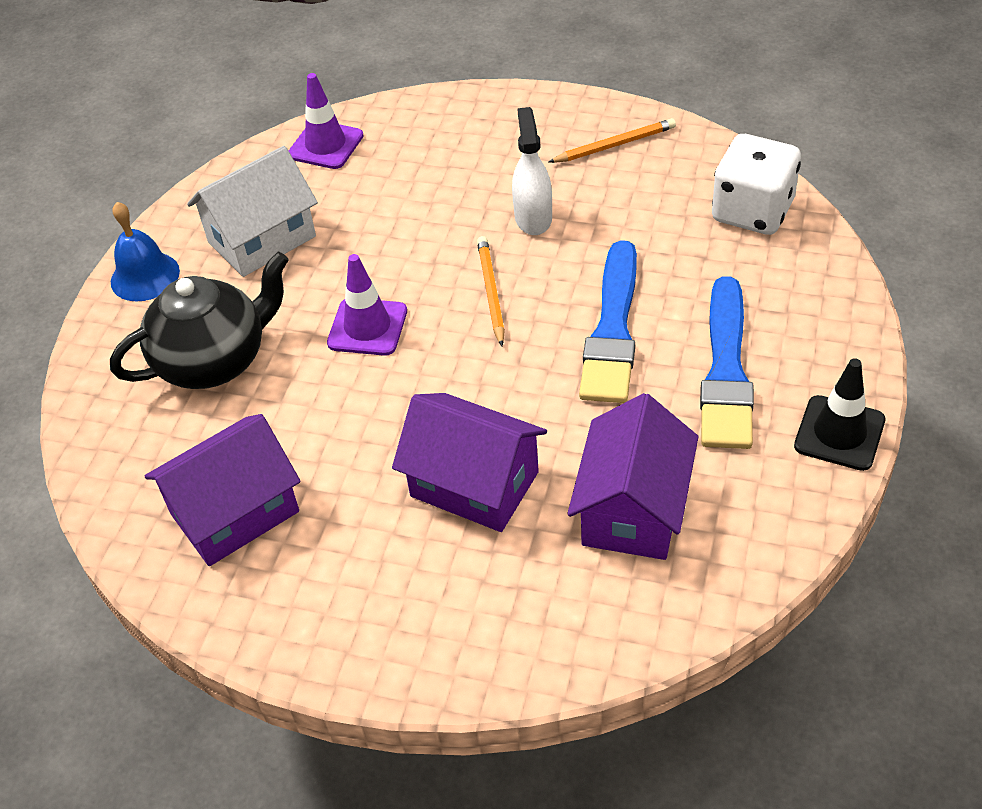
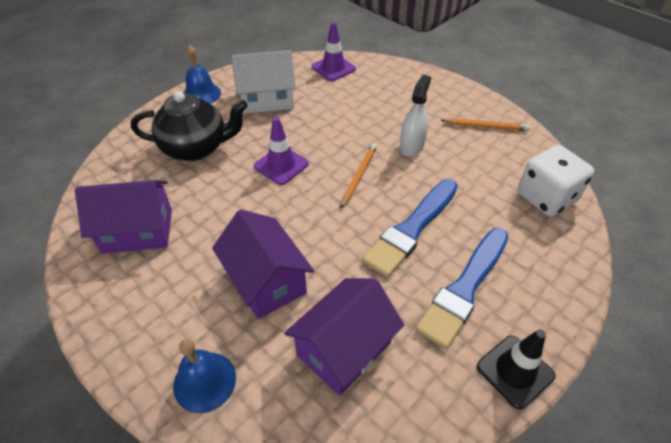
camera: 25 degrees right, 0 degrees up
(493, 632) = (204, 381): none -> blue bell

